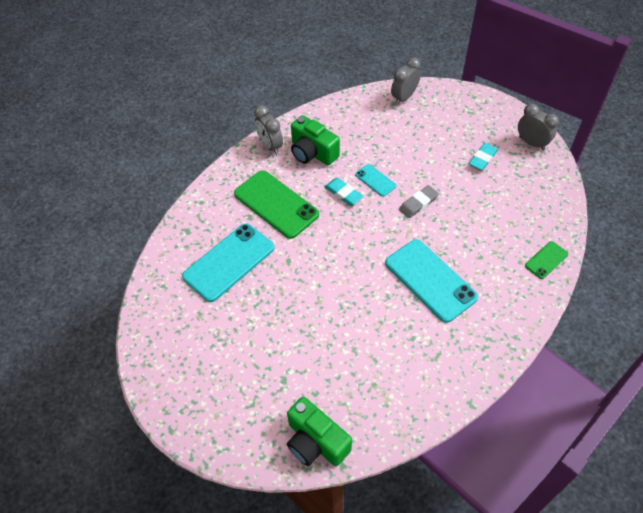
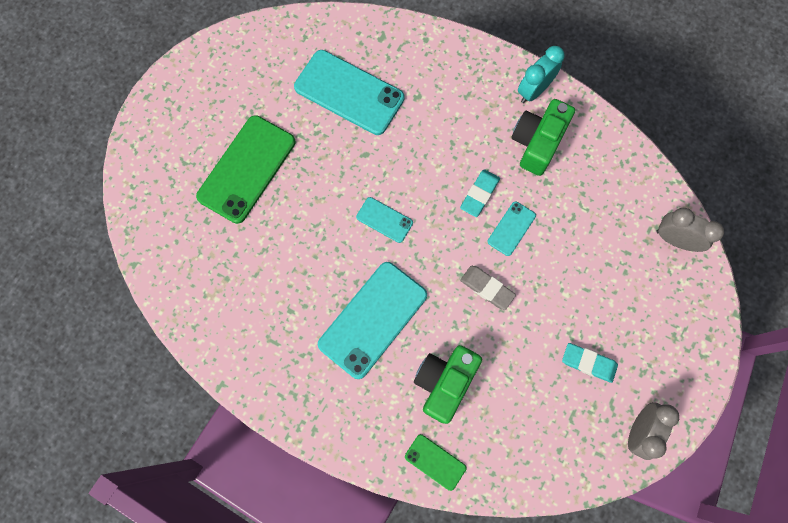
camera: 75 degrees right, 20 degrees up
(270, 146) = (533, 90): grey clock -> turquoise clock
(276, 204) = (443, 121): green phone -> green phone (246, 169)
(315, 442) = (154, 233): green camera -> green camera (444, 382)
(349, 257) = (384, 220): none -> turquoise phone

